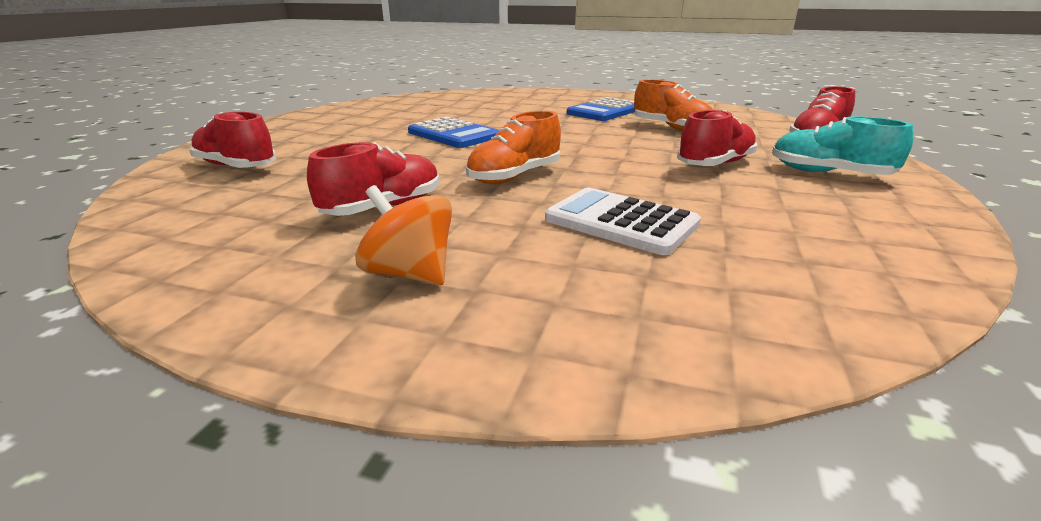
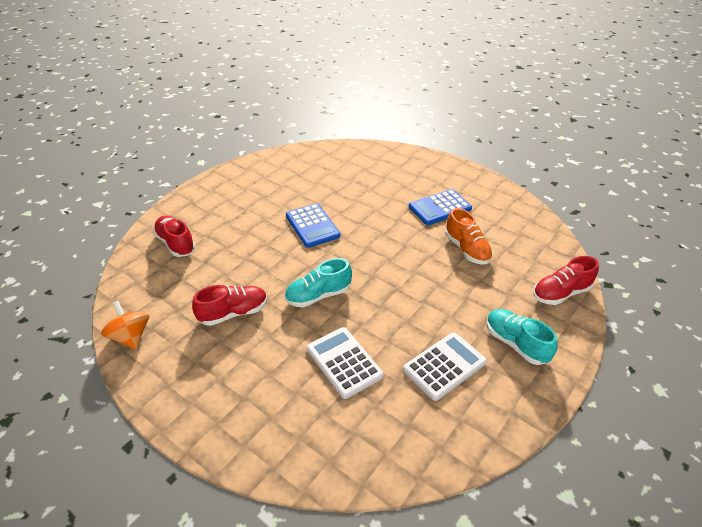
camera: 20 degrees right, 15 degrees up
(410, 274) = (222, 377): orange spinning top -> orange spinning top (131, 337)
(514, 176) = (318, 295): orange shoe -> turquoise shoe
(715, 164) = (451, 312): red shoe -> none
(770, 202) = (444, 366): none -> white calculator

